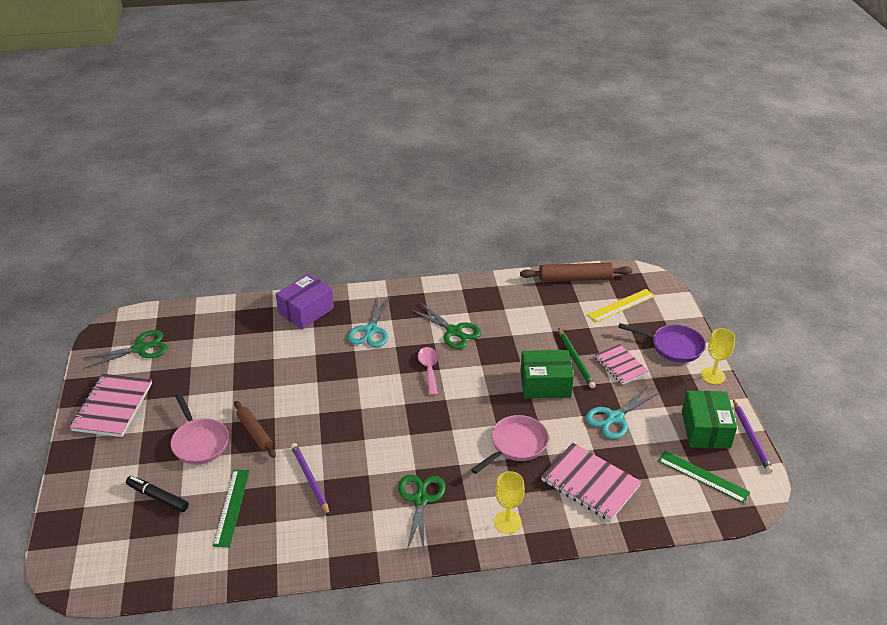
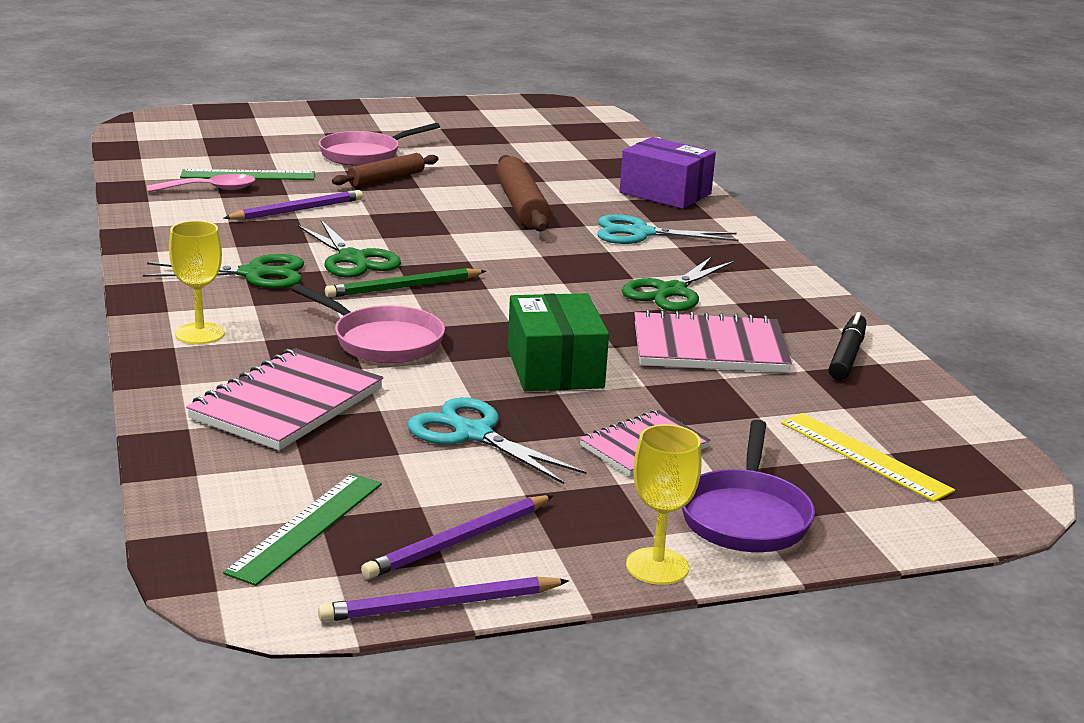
camera: 80 degrees right, 15 degrees down
(113, 407) = (421, 115): pink notebook -> pink notebook (709, 348)
(140, 348) = (535, 119): green scissors -> green scissors (352, 259)
(158, 497) = (267, 143): black marker -> black marker (847, 356)
(429, 369) = (559, 275): pink spoon -> pink spoon (210, 189)
(575, 279) = (925, 405): brown rolling pin -> brown rolling pin (521, 205)
(576, 360) = (641, 399): green pencil -> green pencil (404, 287)
(705, 429) = (459, 541): green box -> purple pencil

